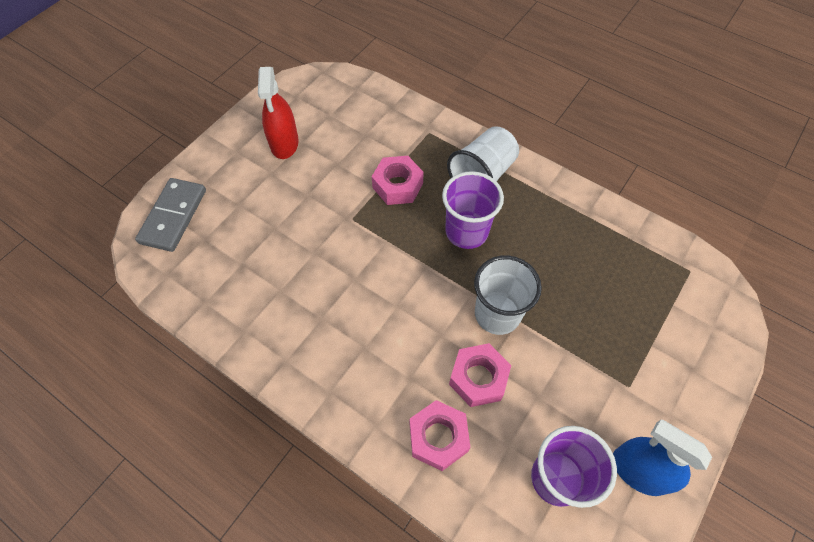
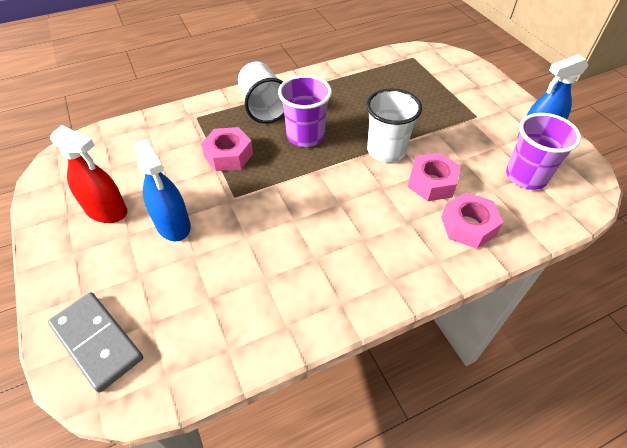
camera: 60 degrees left, 10 degrees down
(296, 195) = (173, 224): none -> blue spray bottle

